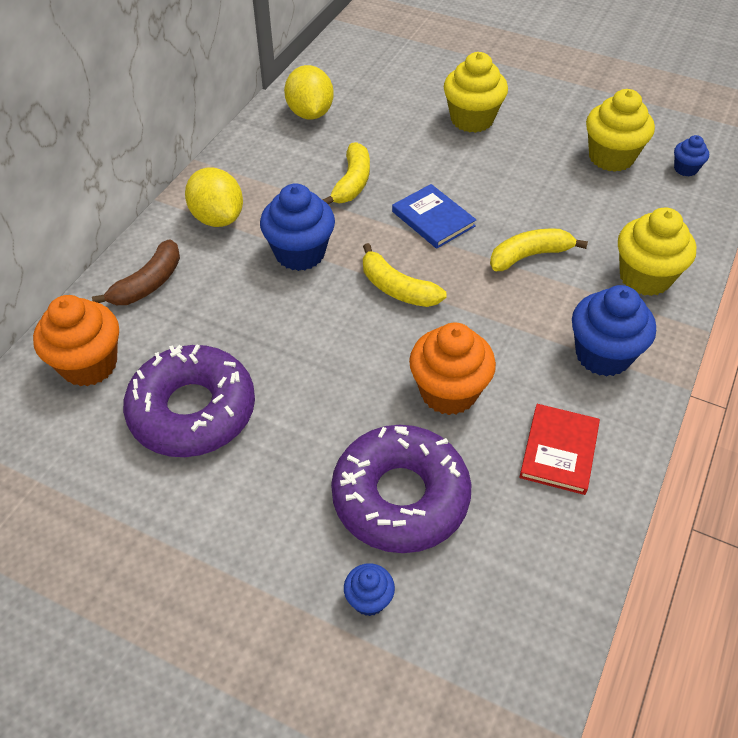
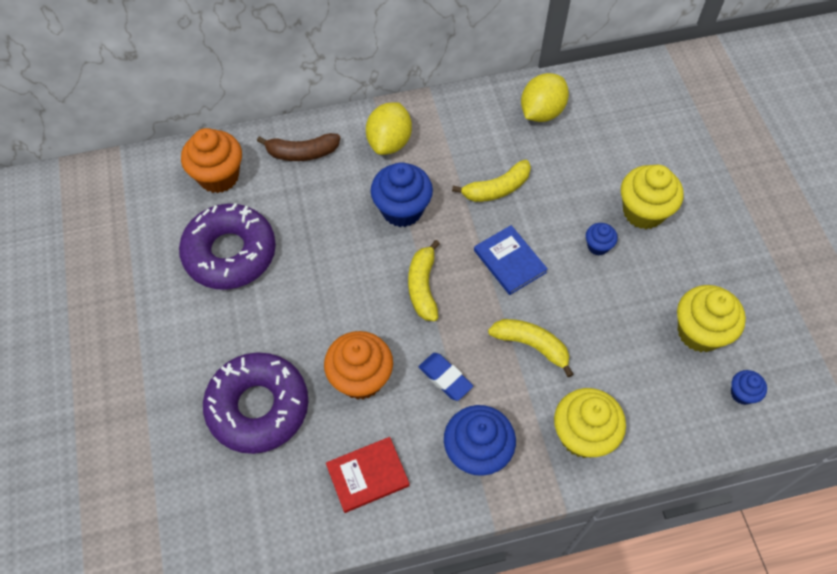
camera: 50 degrees right, 10 degrees up
(369, 599) = (177, 439): blue cupcake -> blue cupcake (598, 246)
(433, 219) = (509, 261): blue book -> blue book turned 45 degrees counterclockwise
(507, 331) = (445, 378): none -> blue eraser

